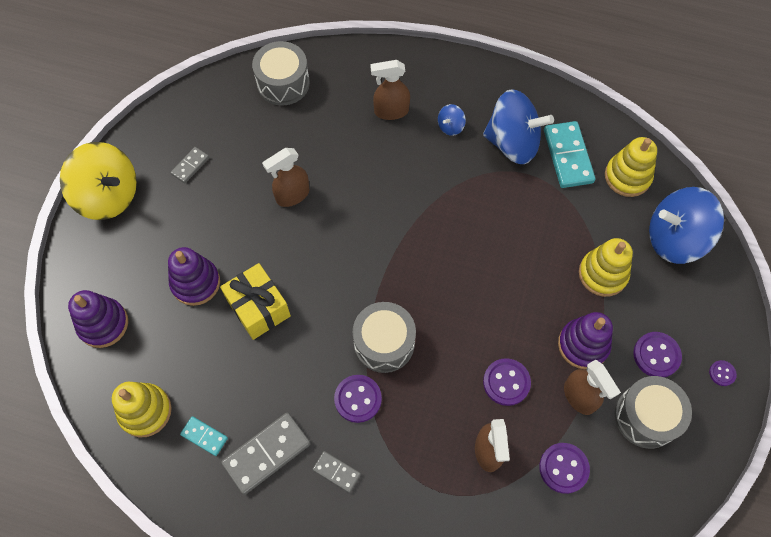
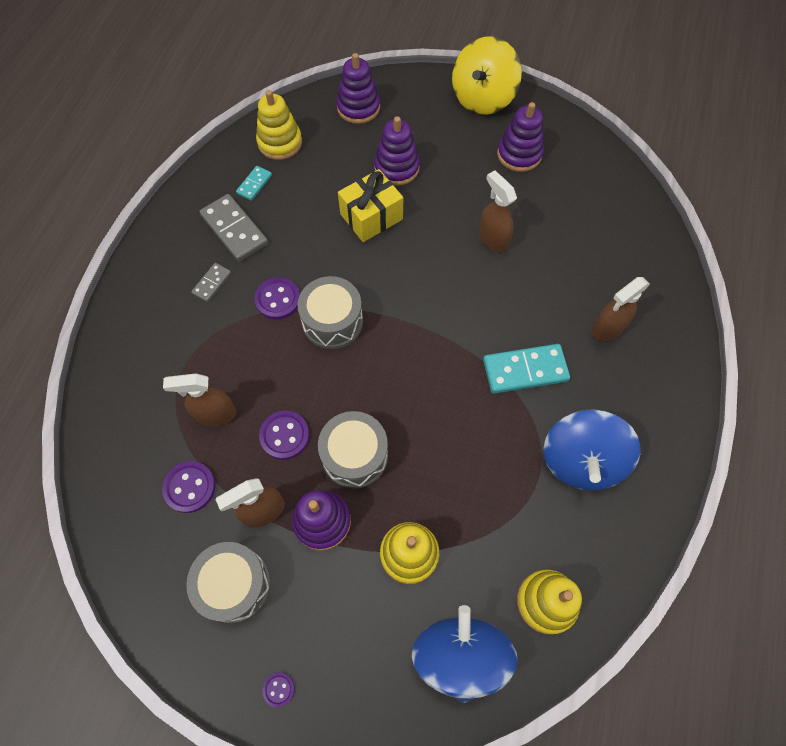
camera: 90 degrees right, 0 degrees up
(190, 166) = (519, 154): grey domino -> purple stacking toy
(283, 83) = (628, 225): grey drum -> grey drum (355, 455)
(391, 111) = (607, 328): brown spray bottle -> brown spray bottle turned 120 degrees counterclockwise
(450, 126) = (595, 391): blue spinning top -> none
(568, 156) = (569, 526): turquoise domino -> turquoise domino (525, 370)
(656, 355) = (305, 607): purple button -> none

